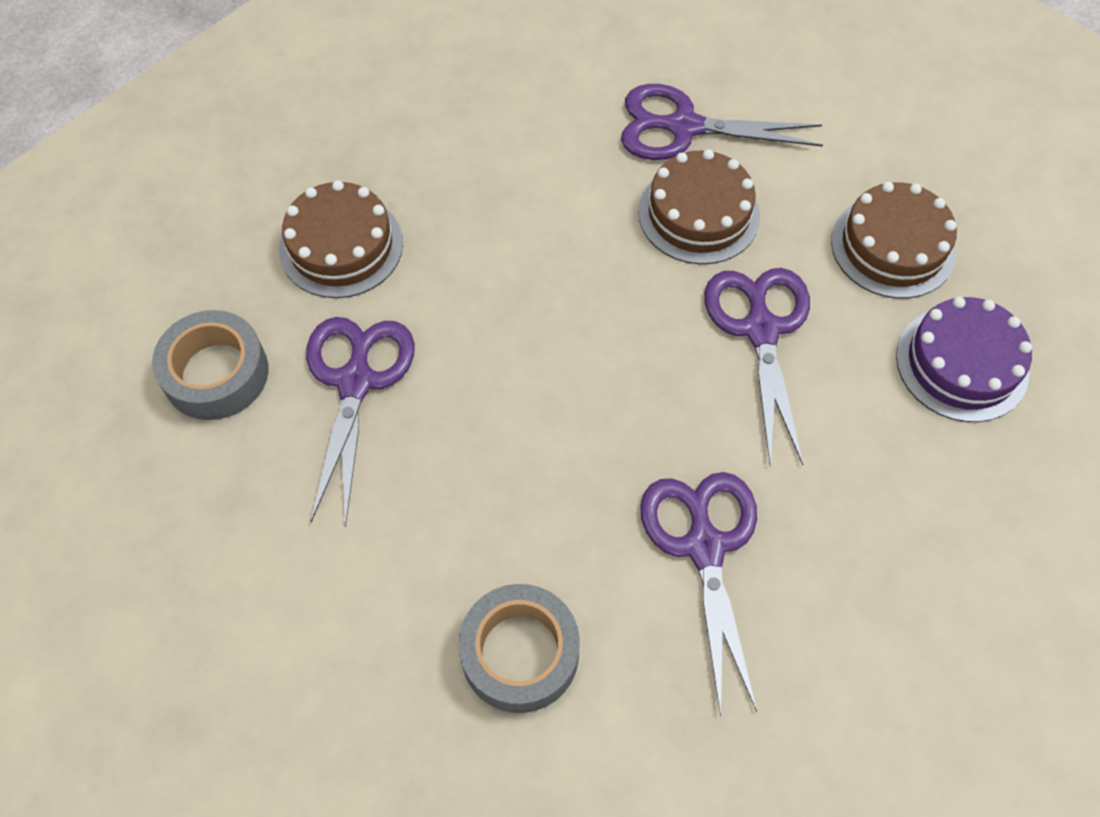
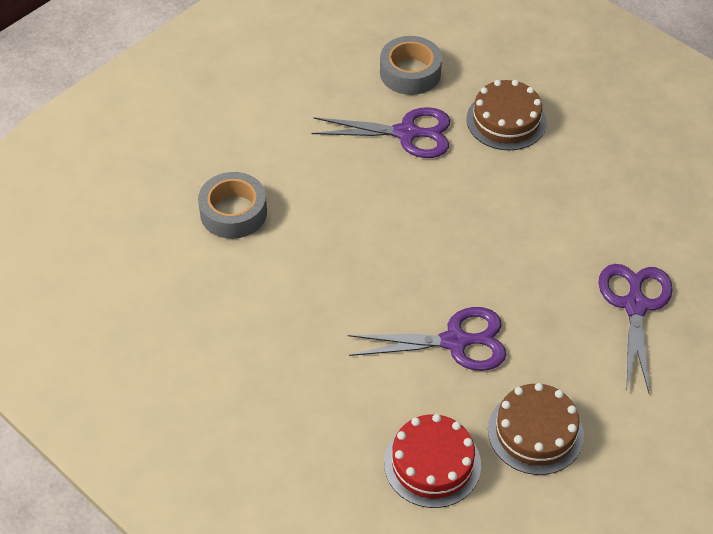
camera: 90 degrees right, 10 degrees down
(698, 214) = (553, 311): brown cake -> none
(704, 546) = (294, 300): purple scissors -> none
(962, 364) = (432, 464): purple cake -> red cake

